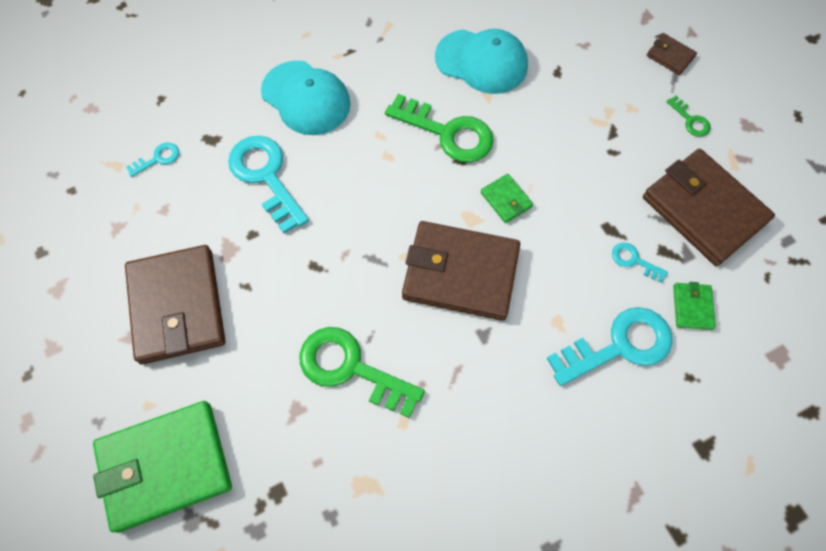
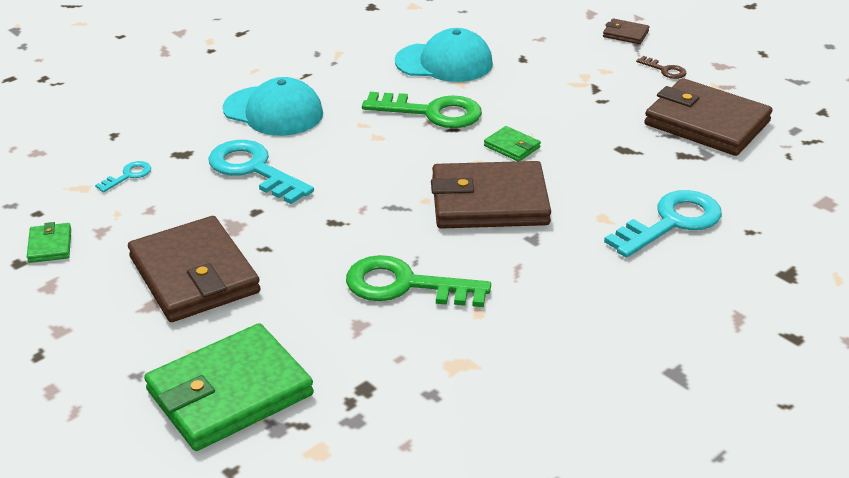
camera: 15 degrees left, 30 degrees down
(634, 261) = (657, 165): turquoise key -> none
(690, 120) = (665, 70): green key -> brown key
(692, 307) = (728, 186): green wallet -> green wallet (50, 245)

